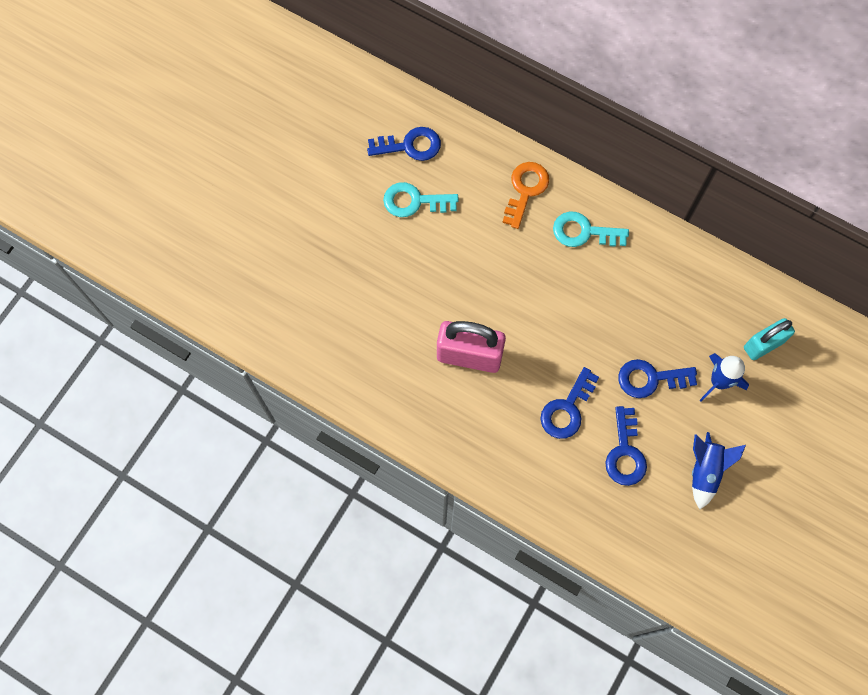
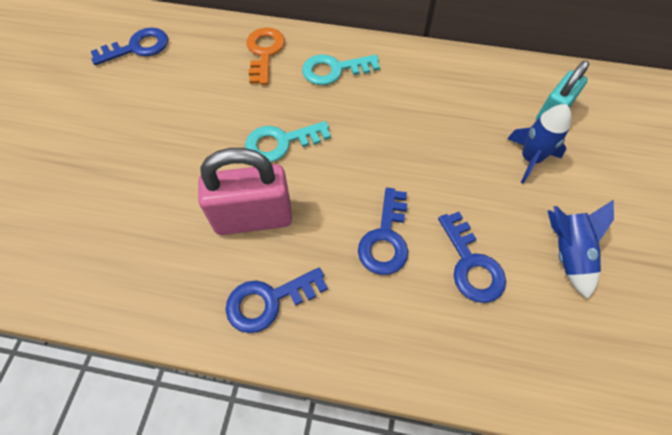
camera: 20 degrees left, 10 degrees down
(414, 201) = (152, 91): turquoise key -> turquoise key (281, 142)
(650, 379) = (460, 178): blue key -> blue key (268, 301)

